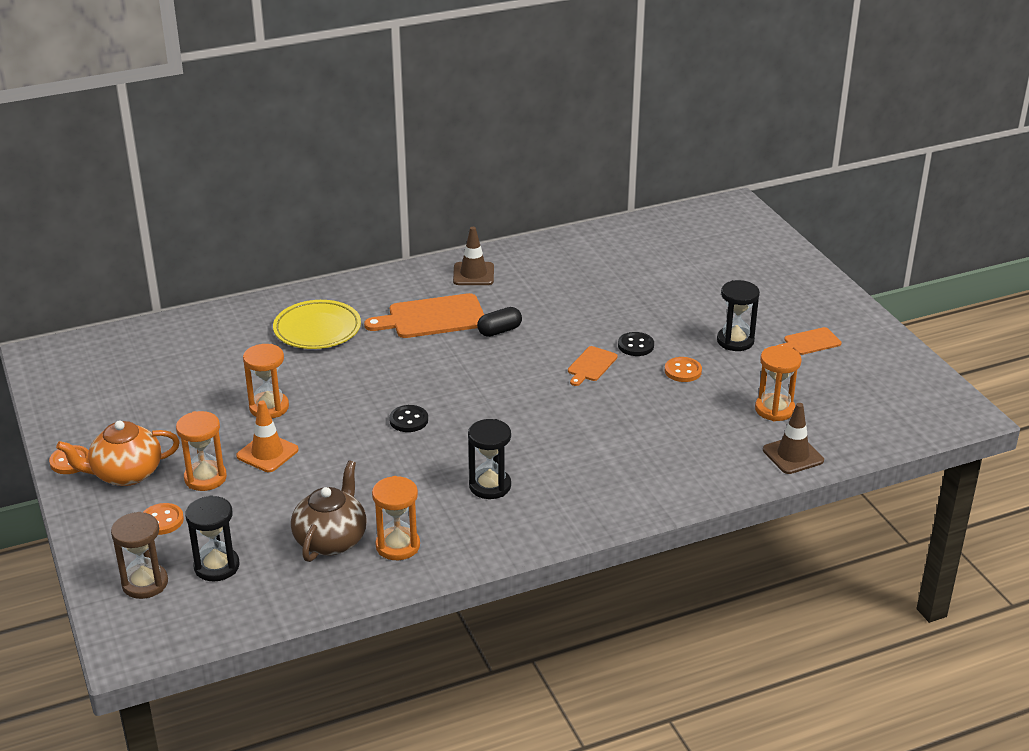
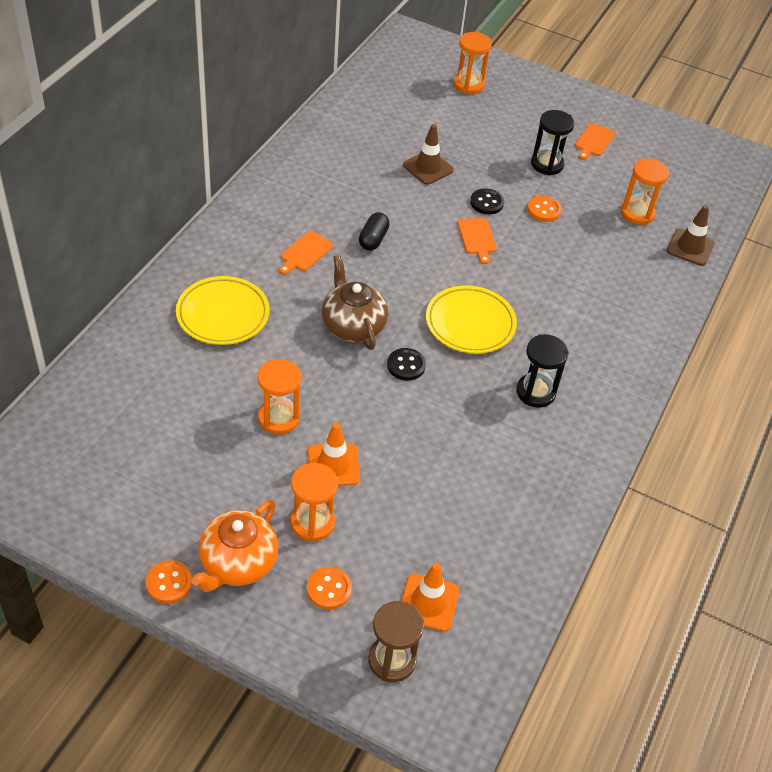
camera: 45 degrees left, 15 degrees up
(216, 566) = (428, 602): black hourglass -> orange traffic cone
(331, 540) = (484, 517): brown teapot -> brown teapot (353, 326)
(398, 546) = (537, 489): orange hourglass -> orange hourglass (468, 85)
(432, 318) = (305, 253): orange cutting board -> orange cutting board, size x0.54
(473, 274) = (287, 192): brown traffic cone -> brown traffic cone (428, 168)
(500, 417) = (470, 323): none -> yellow plate

